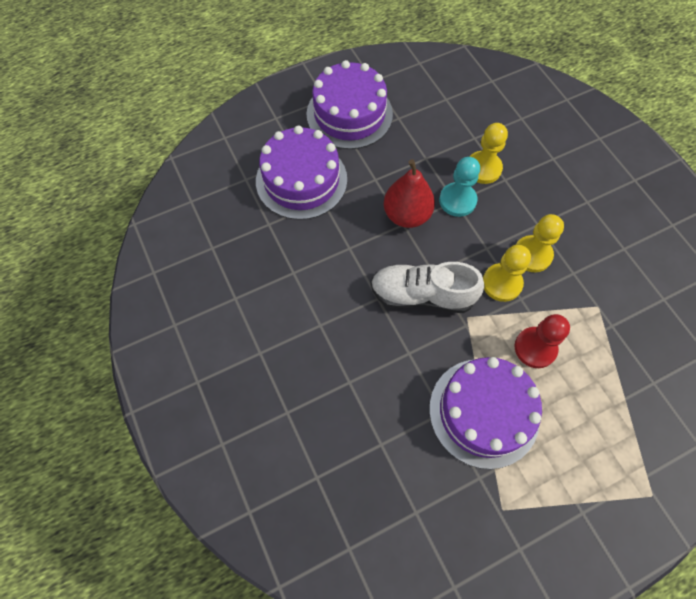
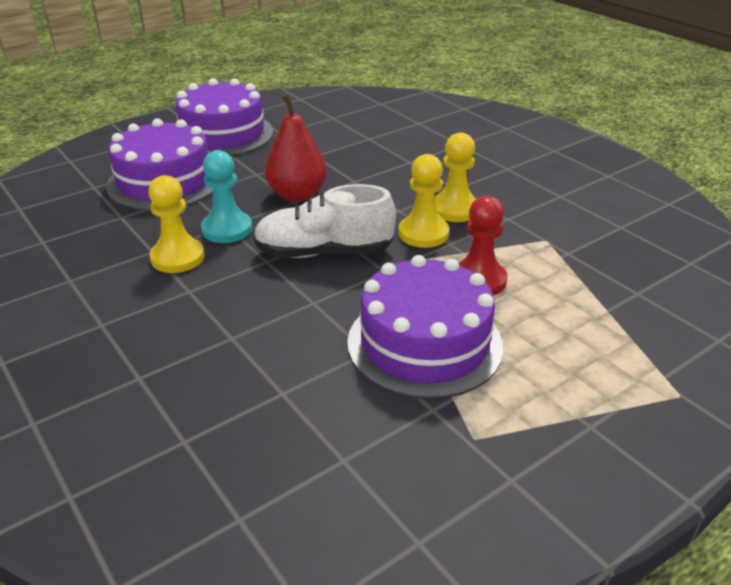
camera: 10 degrees left, 30 degrees down
(457, 200) = (357, 180): turquoise pawn -> turquoise pawn (227, 229)
(483, 168) = (383, 156): yellow pawn -> yellow pawn (177, 257)

